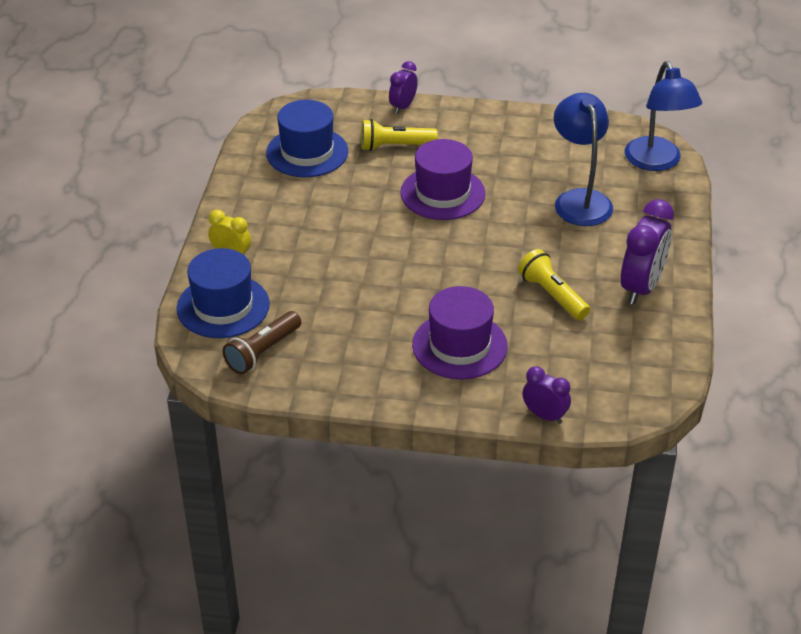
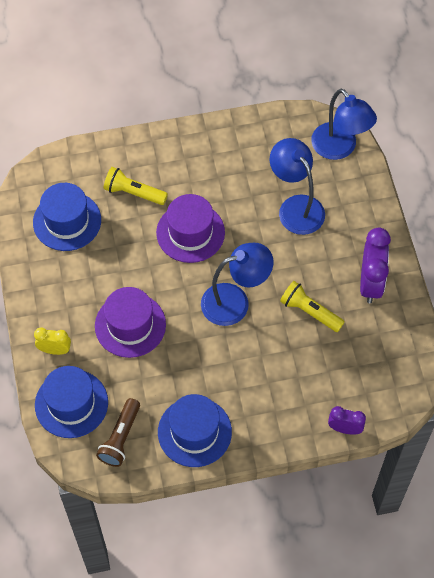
camera: 20 degrees left, 20 degrees up
(354, 369) = (194, 432): none -> blue hat
(395, 146) = (134, 193): yellow flashlight -> yellow flashlight turned 45 degrees clockwise
(403, 106) = (122, 146): purple clock -> none
(459, 345) = (261, 383): purple hat -> purple hat (130, 325)
(465, 264) = (235, 301): none -> blue lamp

